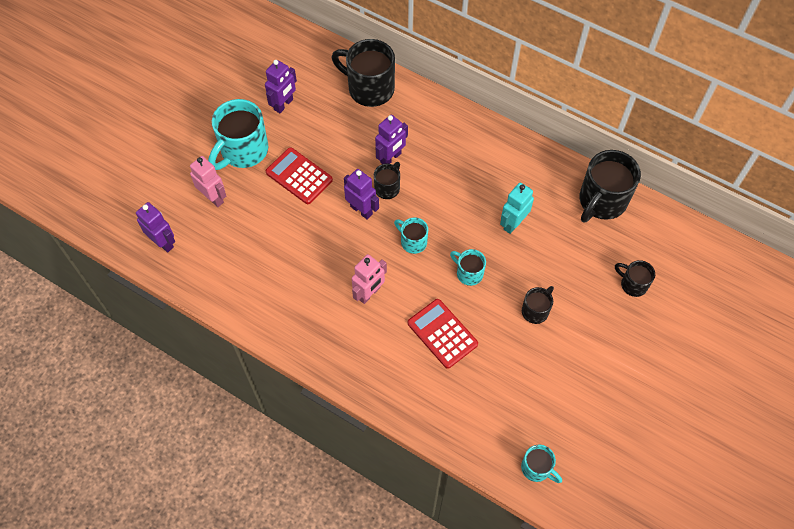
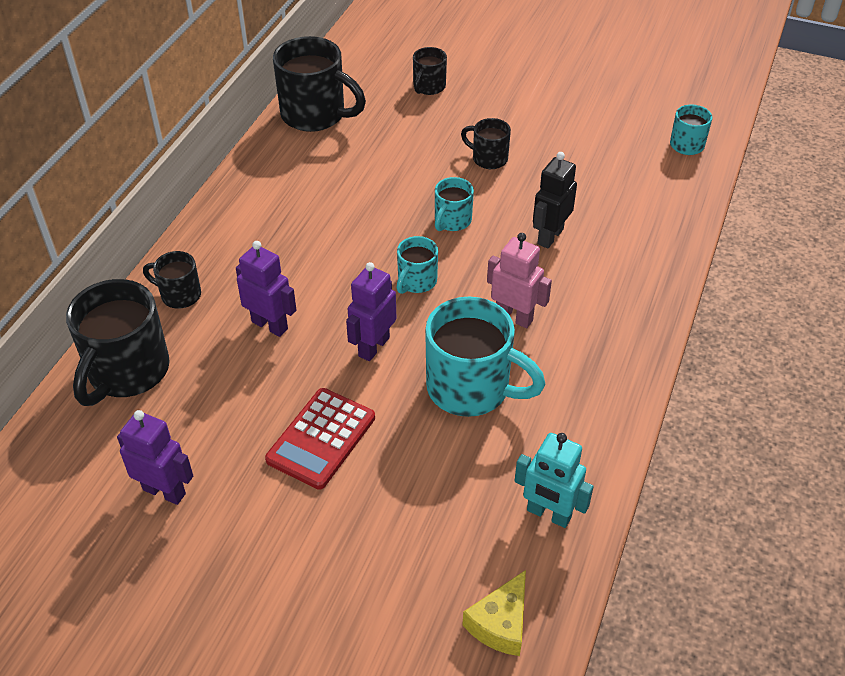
camera: 100 degrees left, 15 degrees down
(163, 242) = (500, 623): purple robot -> yellow cheese
(213, 198) = (387, 561): pink robot -> none
(243, 151) = (277, 535): turquoise mug -> turquoise mug (471, 388)
(387, 188) = (327, 321): black mug -> black mug (179, 295)
(442, 333) = (550, 236): red calculator -> black robot
(513, 223) = (364, 187): turquoise robot -> turquoise robot (548, 514)

